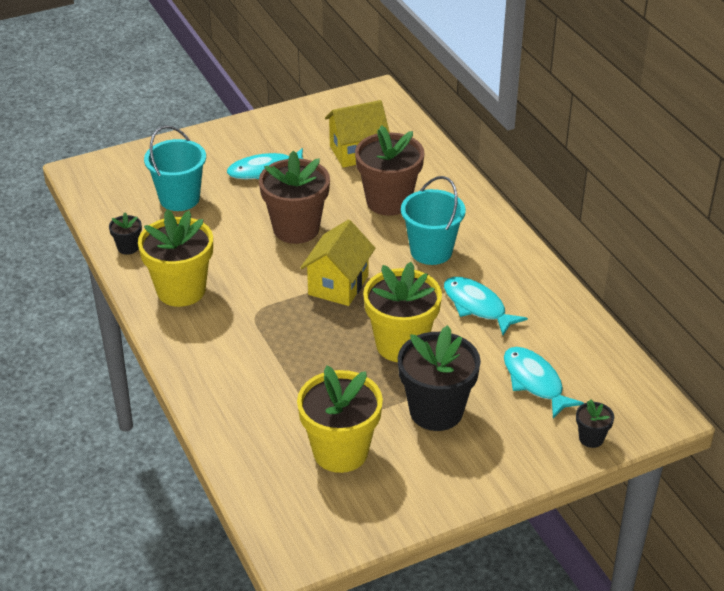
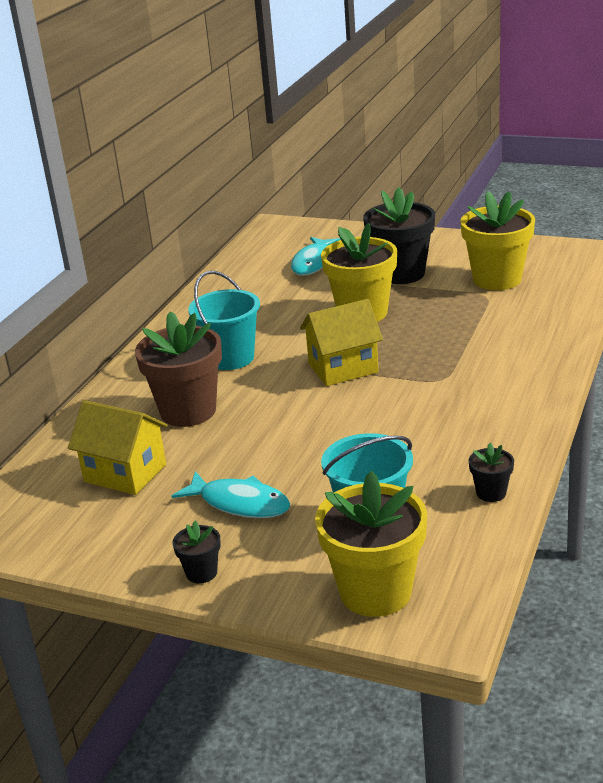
camera: 130 degrees left, 10 degrees down
(181, 290) = (484, 426): yellow flower pot -> yellow flower pot (375, 592)
(296, 229) = (304, 428): brown flower pot -> none
(477, 306) = (269, 311): turquoise fish -> none
(591, 438) = (332, 231): black flower pot -> black flower pot (201, 573)

